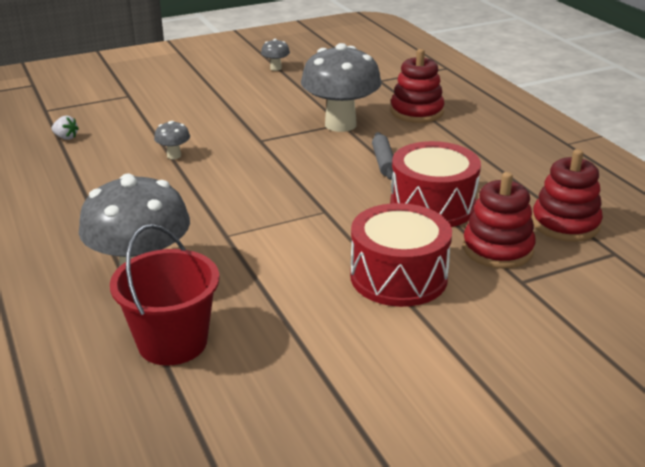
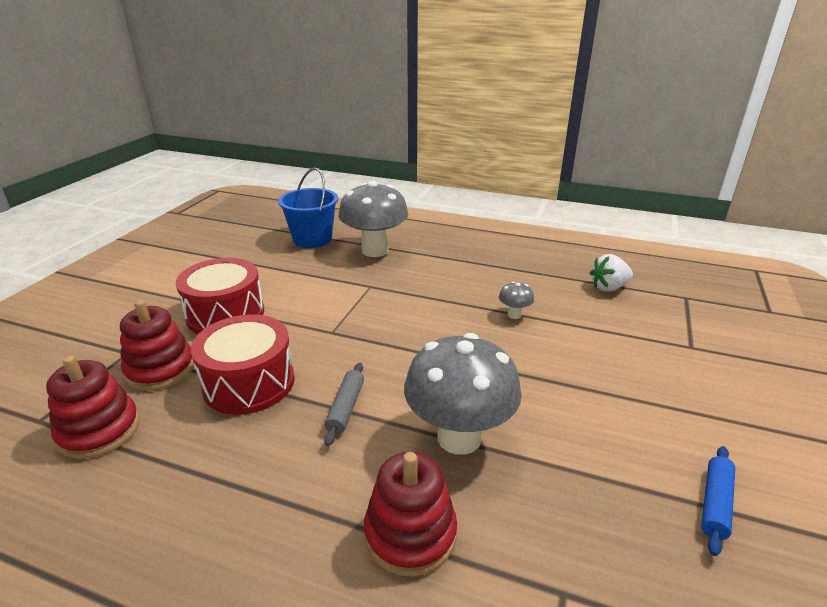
camera: 135 degrees right, 0 degrees up
(66, 137) = (608, 287): white strawberry -> white strawberry, size x1.65
(172, 342) = (312, 239): red bucket -> blue bucket
(275, 68) = (715, 503): grey mushroom -> blue rolling pin
(383, 162) = (346, 408): grey rolling pin -> grey rolling pin turned 60 degrees clockwise

